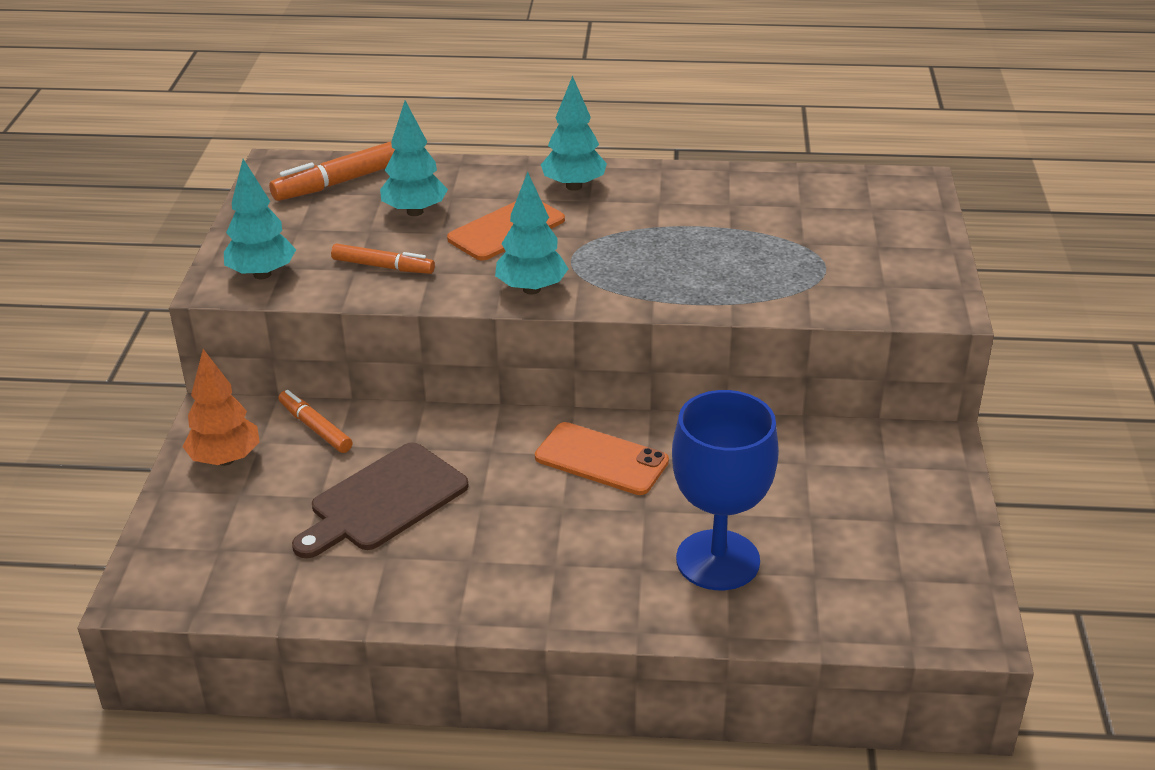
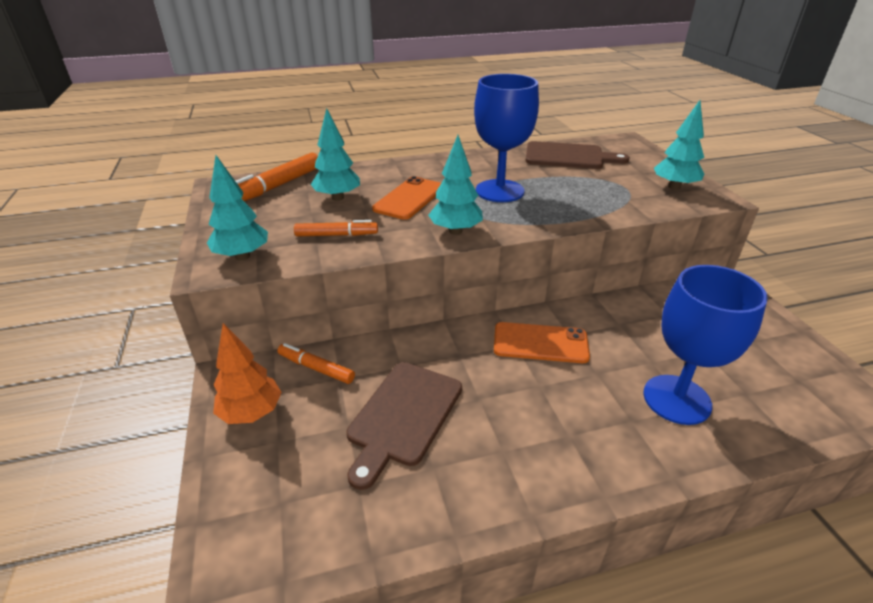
camera: 20 degrees left, 0 degrees up
(574, 186) = (434, 168): turquoise tree -> turquoise tree (674, 187)
(637, 239) = (499, 191): none -> blue goblet
(790, 197) = (568, 156): none -> brown cutting board

